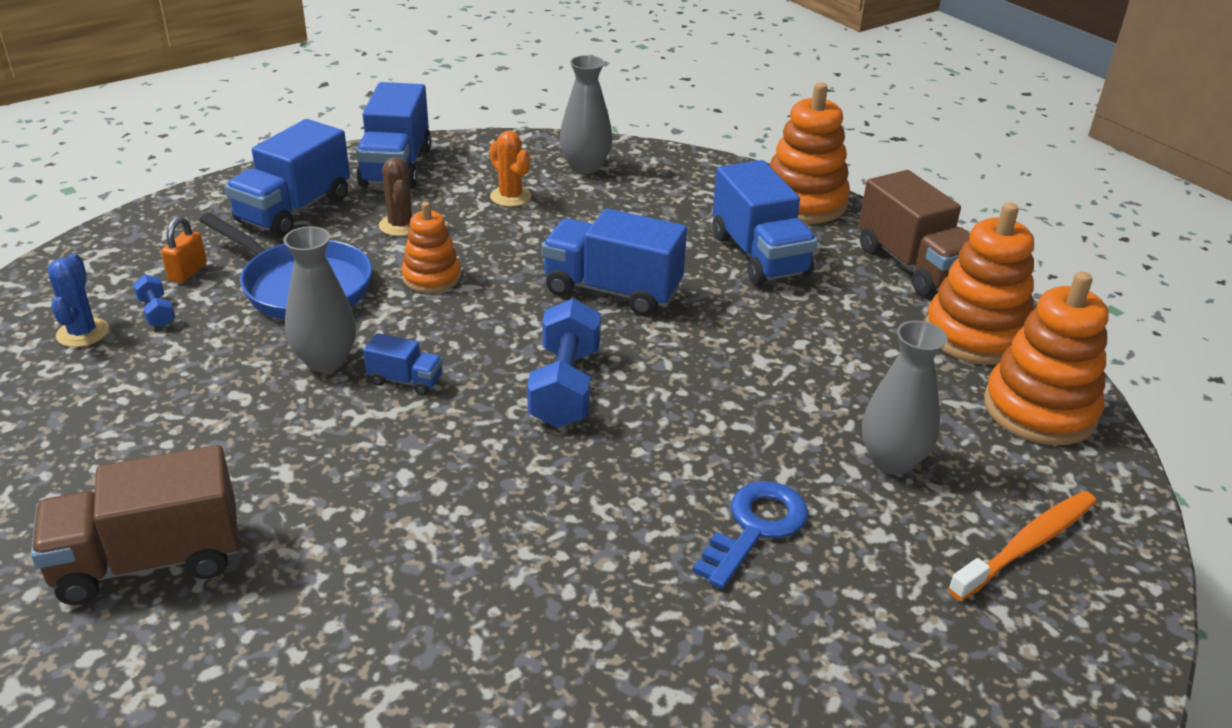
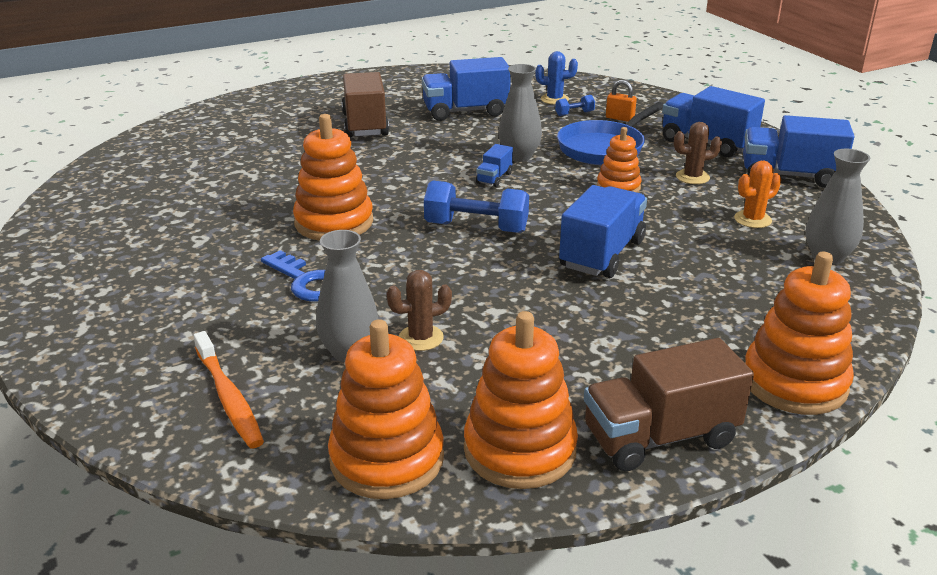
camera: 100 degrees right, 5 degrees down
(575, 532) = (334, 222): none -> orange stacking toy
(759, 255) = (669, 335): blue truck -> blue truck (465, 111)
(838, 409) = (421, 338): none -> brown cactus

